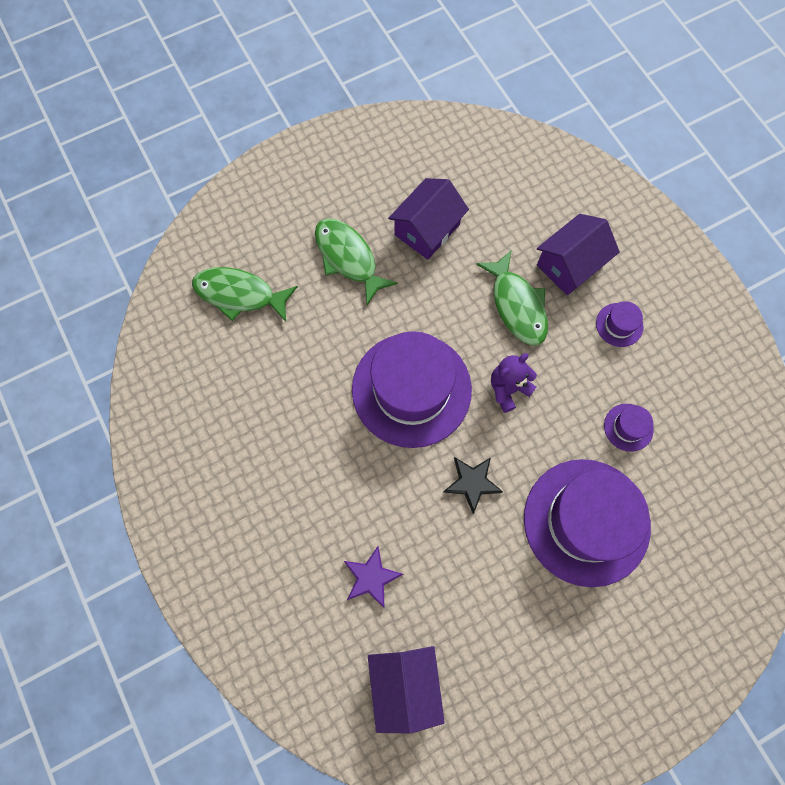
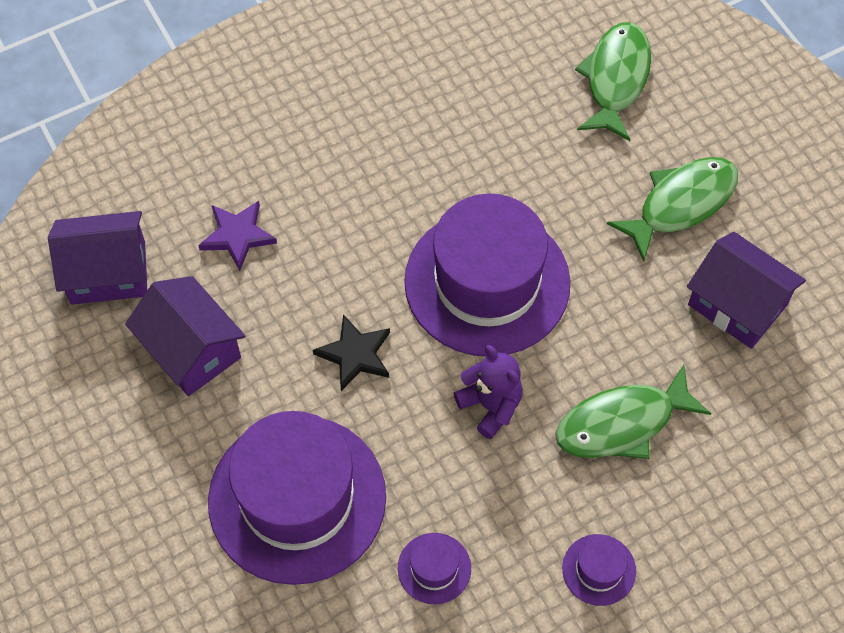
camera: 90 degrees right, 10 degrees down
(570, 265) = (696, 504): purple house -> purple house (191, 350)

